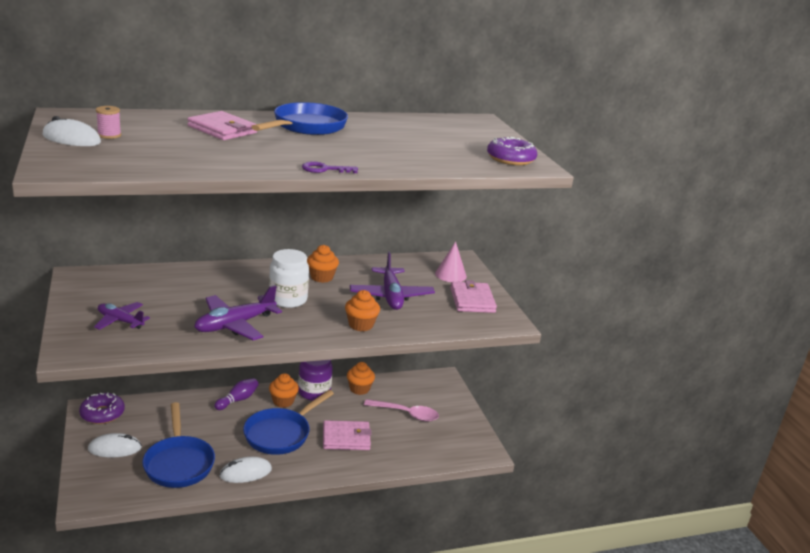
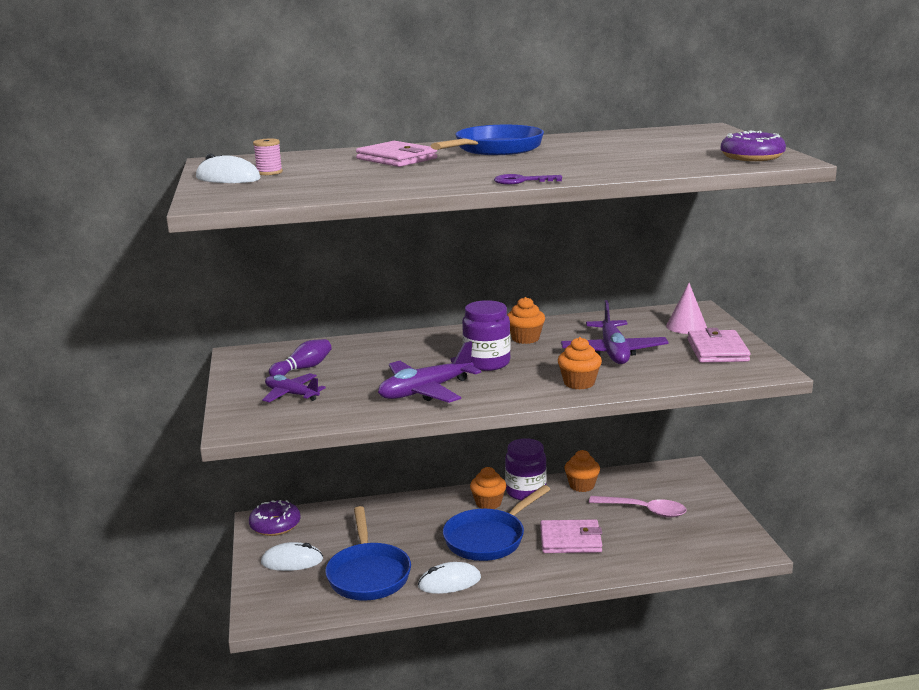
camera: 10 degrees right, 5 degrees down
(237, 400) = (433, 504): purple bowling pin -> purple bowling pin (303, 368)
(288, 299) = (487, 363): white jar -> purple jar

